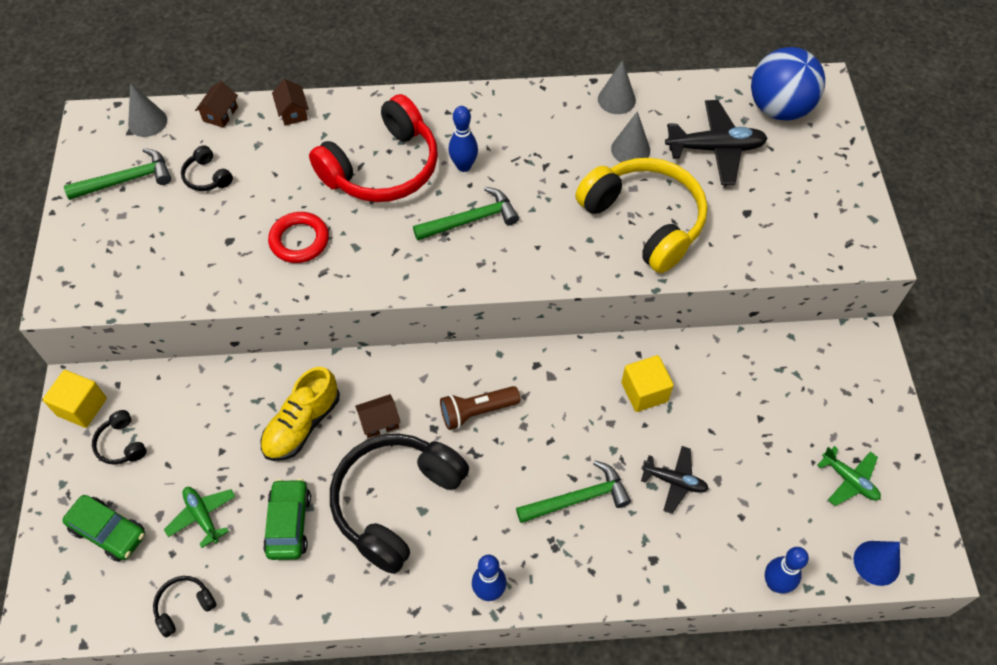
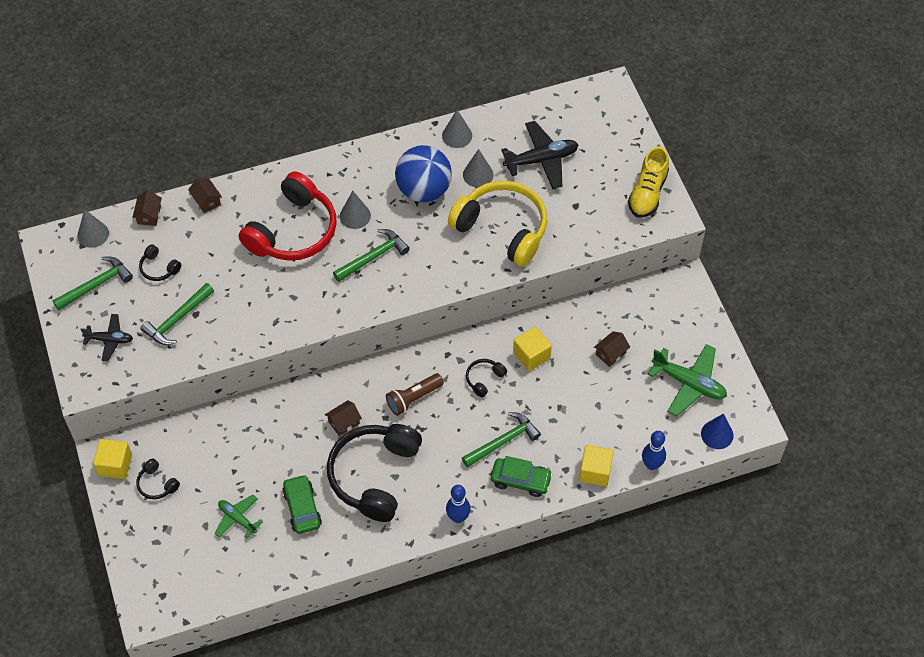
camera: 15 degrees left, 0 degrees up
(109, 532) = (173, 545): green car -> green car (521, 480)
(184, 606) = (247, 580): black headphones -> black headphones (484, 379)
(204, 242) = (177, 320): none -> green hammer
(299, 240) = (249, 302): red ring -> none
(302, 425) = (287, 438): yellow shoe -> yellow shoe (647, 193)
(464, 166) = (355, 216): blue bowling pin -> grey cone
(674, 481) = (568, 413): black plane -> black plane (109, 340)
(693, 573) = (595, 471): none -> yellow cube
(750, 414) = (610, 353): none -> brown house
(779, 108) = (582, 116): blue ball -> blue ball (424, 190)
(849, 480) = (689, 383): green plane -> green plane, size x1.67

